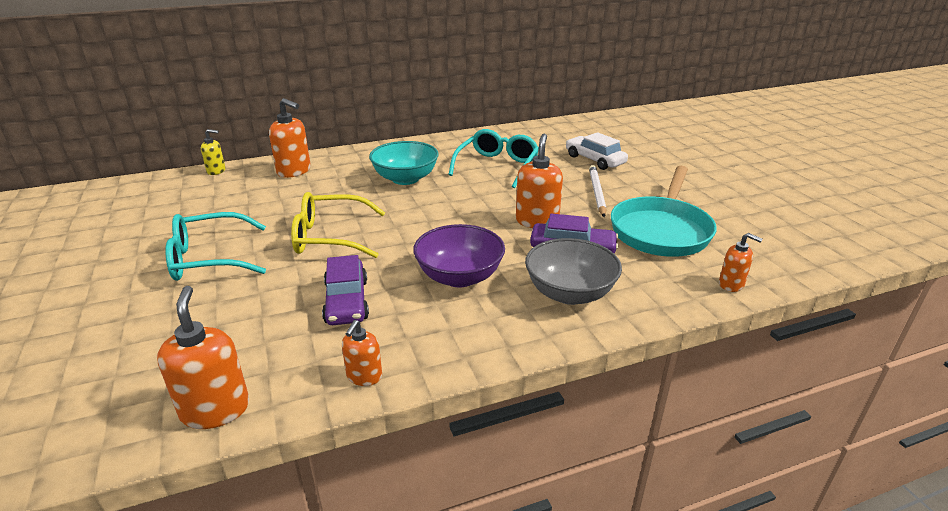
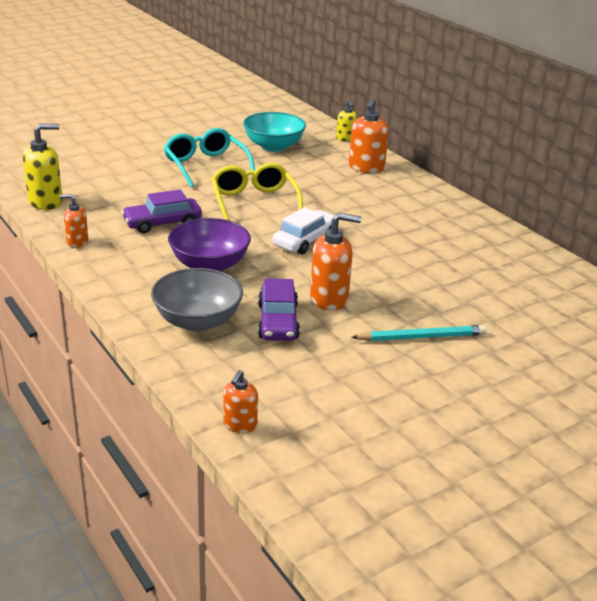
camera: 75 degrees right, 0 degrees up
(215, 409) = (46, 202): orange soap dispenser -> yellow soap dispenser
(405, 179) = (384, 220): turquoise bowl -> turquoise bowl (273, 146)
(497, 166) = (451, 268): turquoise glasses -> none
(595, 160) = (523, 336): white car -> white car (305, 240)
(597, 193) = (421, 337): white pencil -> turquoise pencil
(661, 230) = (346, 382): turquoise pan -> none

